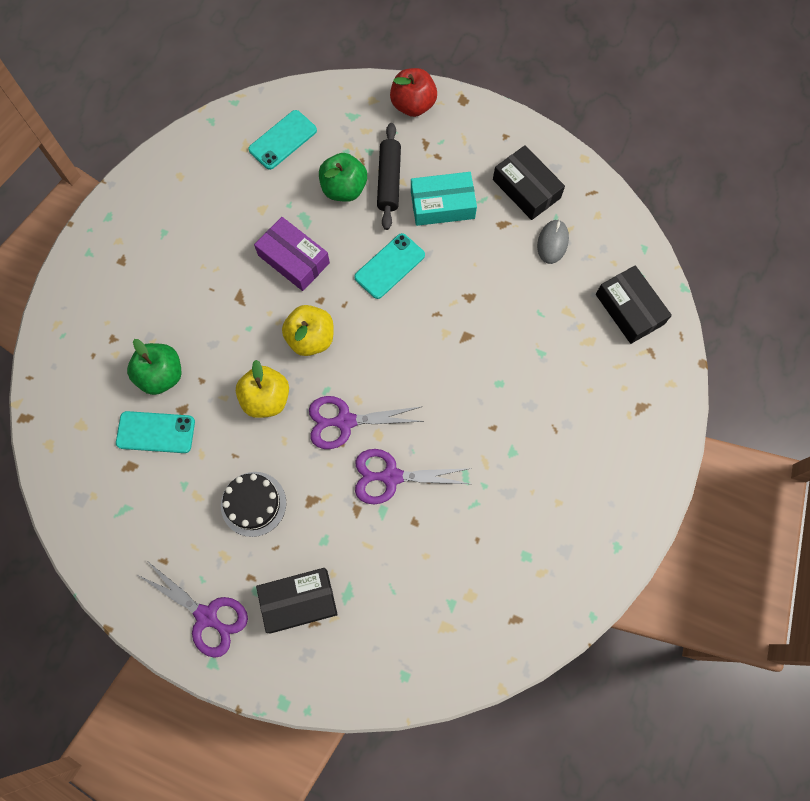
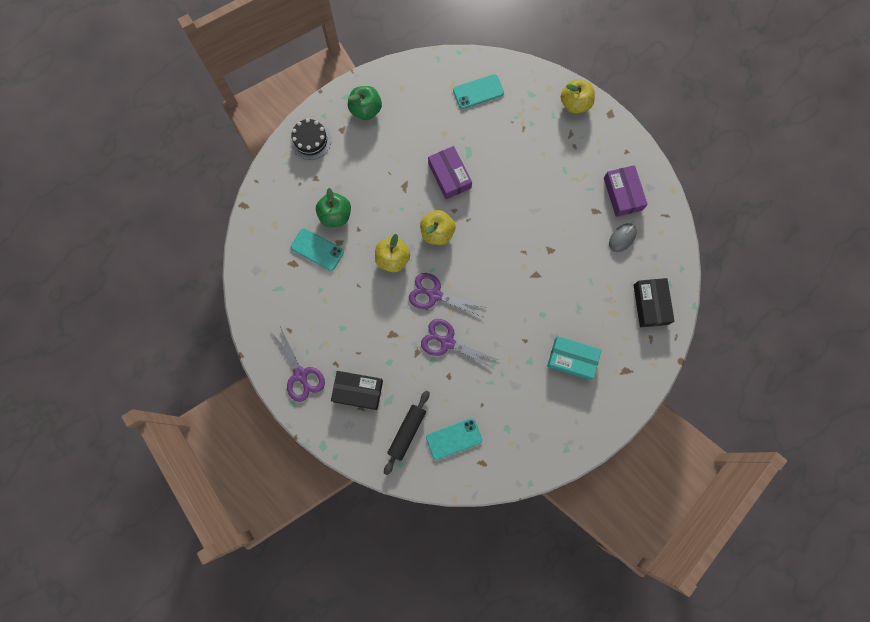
camera: 25 degrees right, 5 degrees up
(253, 504) = (356, 320): black cake -> black cake (310, 140)
(344, 189) = (503, 142): green apple -> green apple (366, 109)
(389, 181) = (534, 149): black rolling pin -> black rolling pin (407, 432)
(389, 266) = (508, 207): turquoise phone -> turquoise phone (454, 439)
(413, 105) = (575, 103): red apple -> yellow apple
(442, 205) = (562, 181): turquoise box -> turquoise box (572, 359)
(526, 189) = (623, 194): black box -> purple box

